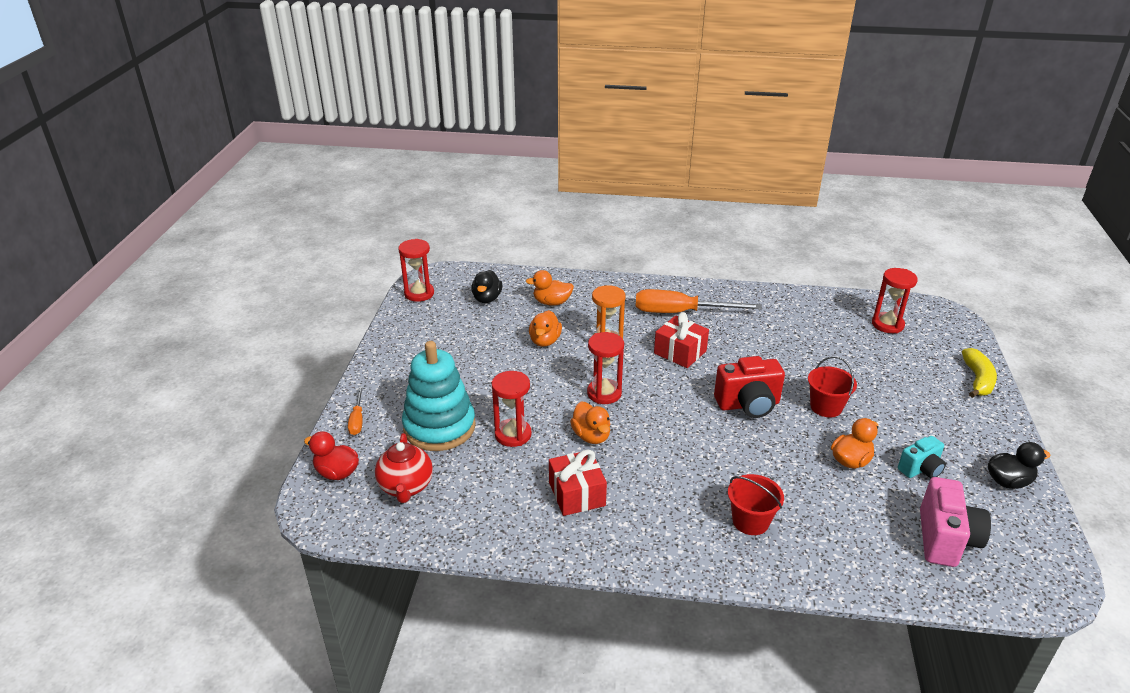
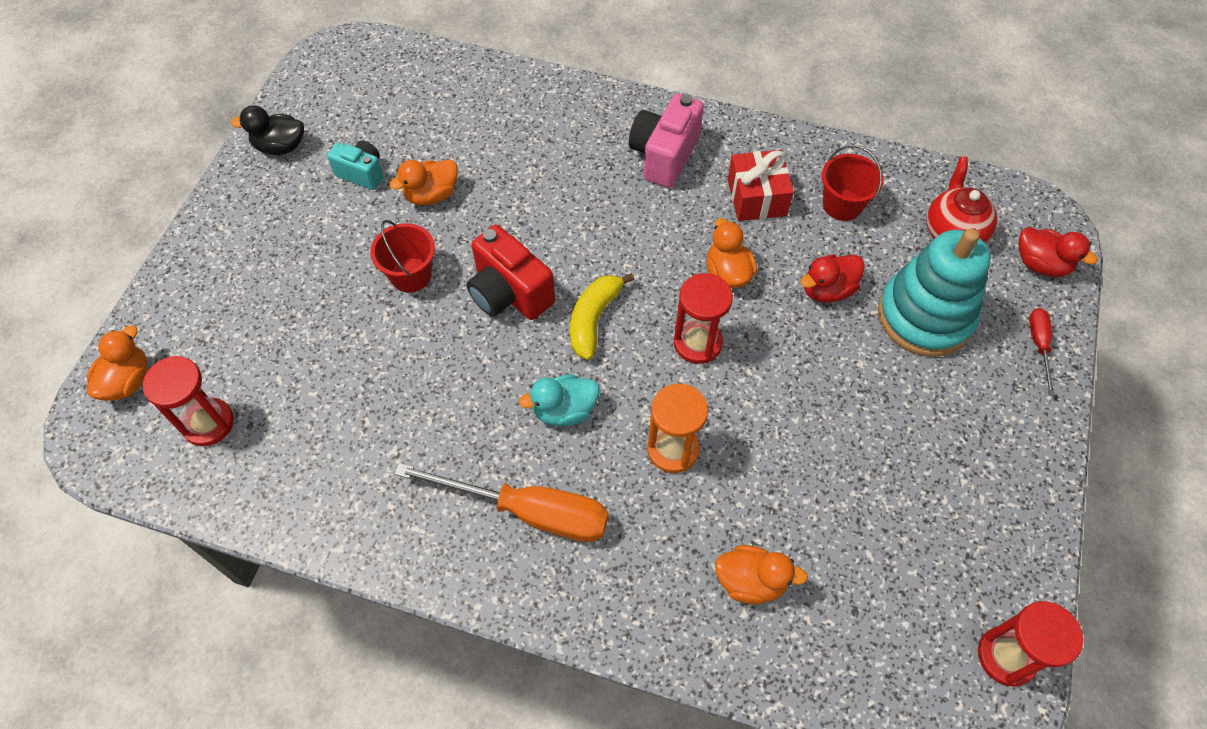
camera: 170 degrees left, 25 degrees up
(357, 420) = (1039, 345): orange screwdriver -> red screwdriver
(487, 298) = (872, 616): black duck -> none
(513, 434) = (827, 290): red hourglass -> red duck
(545, 341) = (772, 472): orange duck -> orange duck (128, 381)
(680, 352) = (564, 410): red gift -> turquoise duck
(748, 405) = (509, 293): red camera -> red camera turned 135 degrees counterclockwise
(750, 521) = (580, 142): red bucket -> red bucket (842, 205)
(920, 469) = (362, 173): turquoise camera -> turquoise camera turned 45 degrees clockwise
(945, 539) = (398, 99): pink camera -> pink camera (664, 156)
(977, 380) = (177, 290): yellow banana -> yellow banana (593, 319)

